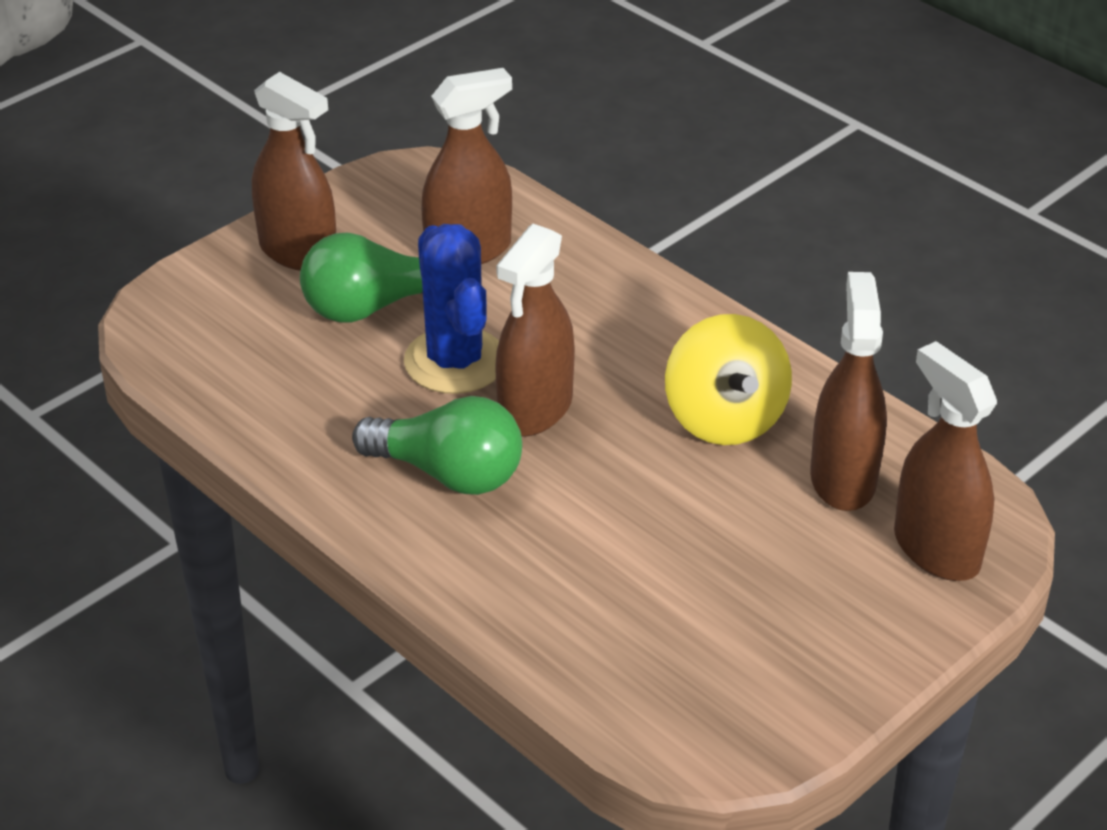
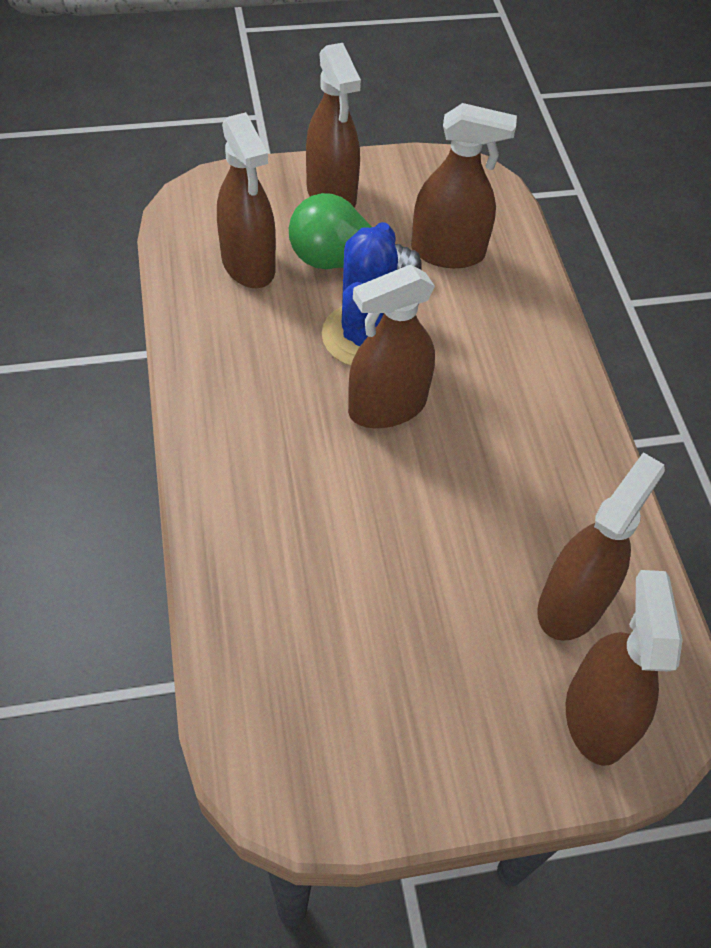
camera: 30 degrees right, 15 degrees up
(273, 354) = (248, 264): none -> brown spray bottle
(449, 473) = (283, 425): green light bulb -> none
(724, 419) = (521, 495): yellow spinning top -> none

